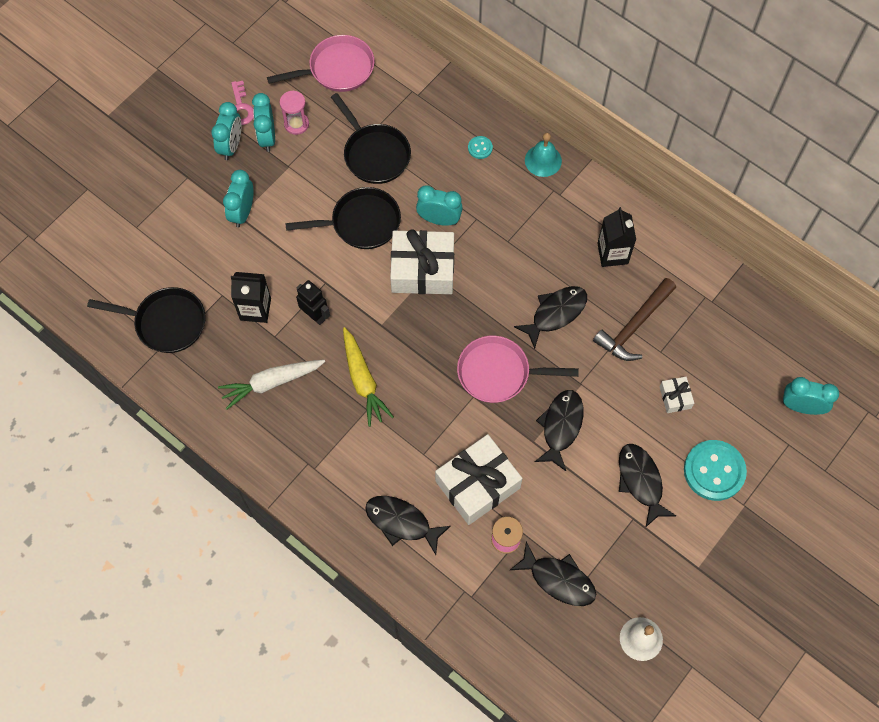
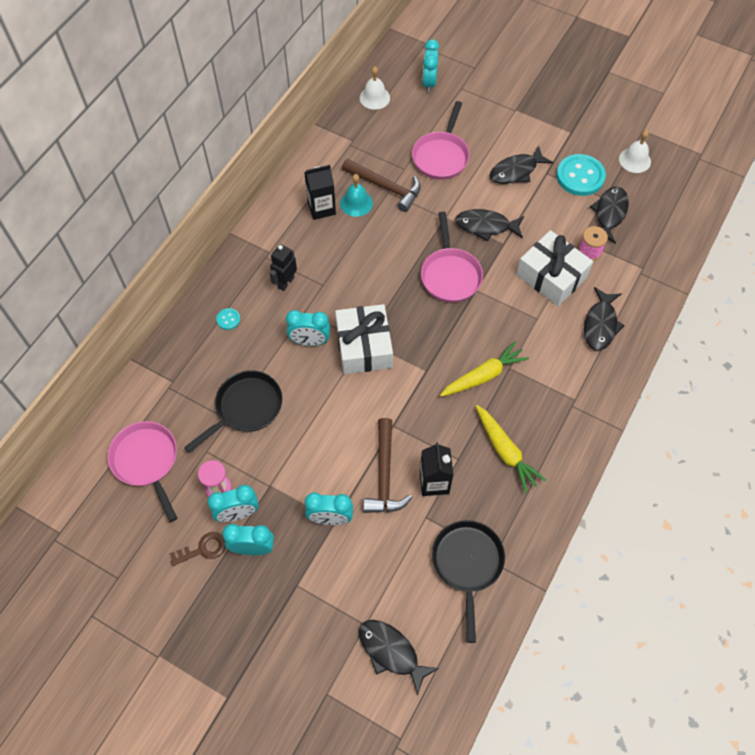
camera: 100 degrees left, 5 degrees down
(241, 107) = (203, 549): pink key -> brown key
(272, 383) = (505, 451): white carrot -> yellow carrot
(274, 266) = (384, 474): none -> brown hammer
(315, 315) = (429, 427): black robot -> black robot (285, 282)
(361, 223) = (324, 406): black pan -> none
(439, 219) = (310, 341): turquoise clock -> turquoise clock turned 90 degrees counterclockwise
(543, 160) = (235, 268): turquoise bell -> turquoise bell (356, 203)
(555, 313) = (386, 241): black fish -> black fish (391, 652)
(675, 397) = (441, 156): white gift -> pink pan
(714, 471) = (494, 128): turquoise button -> turquoise button (580, 176)
(780, 337) = (374, 98): none -> white bell

